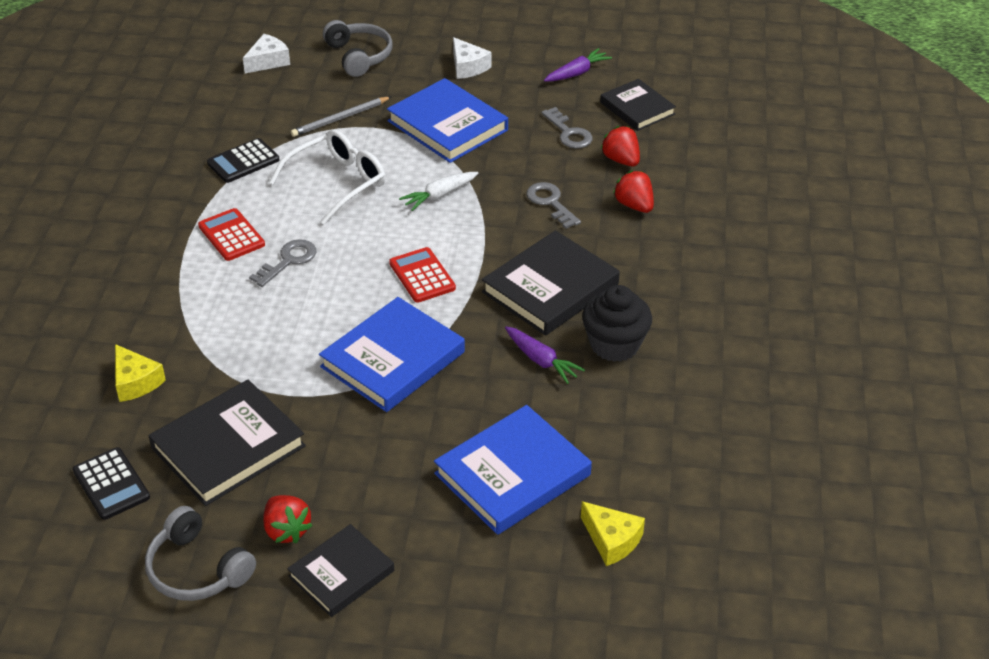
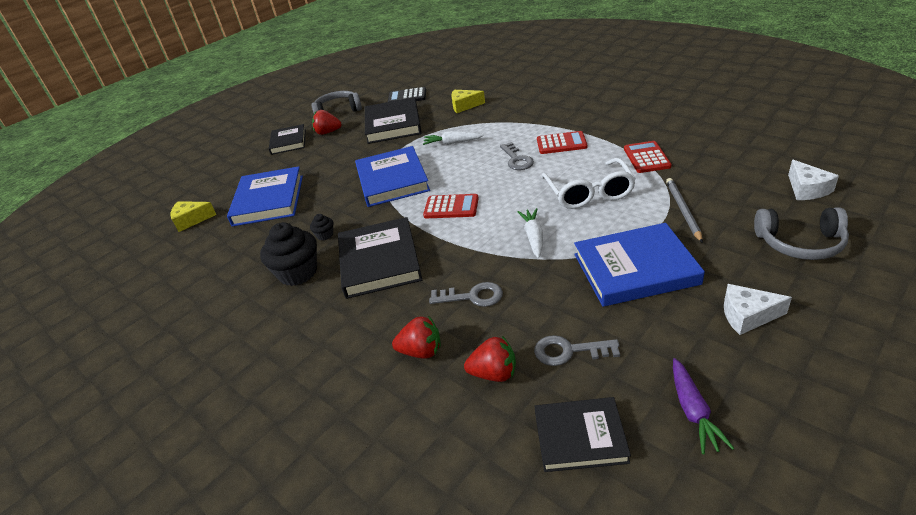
camera: 130 degrees right, 5 degrees down
(243, 161) = (646, 158): black calculator -> red calculator
(266, 342) = (452, 143): none -> white carrot
(541, 361) = (325, 235): purple carrot -> black cupcake

